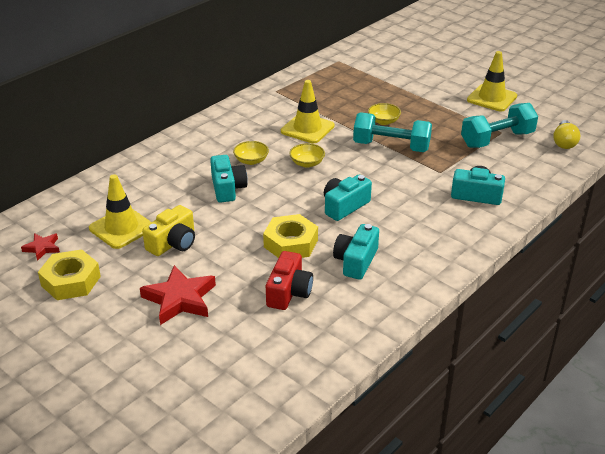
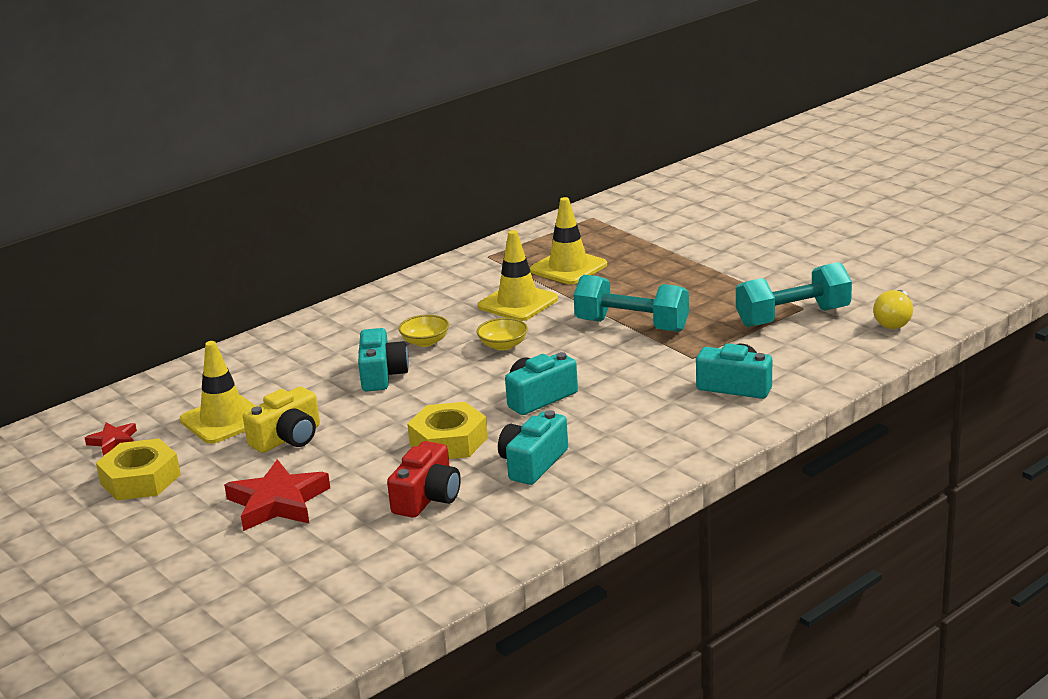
camera: 10 degrees right, 10 degrees down
(383, 121) = (632, 294): yellow bowl -> none
(491, 98) = (805, 264): yellow traffic cone -> yellow traffic cone (568, 268)

